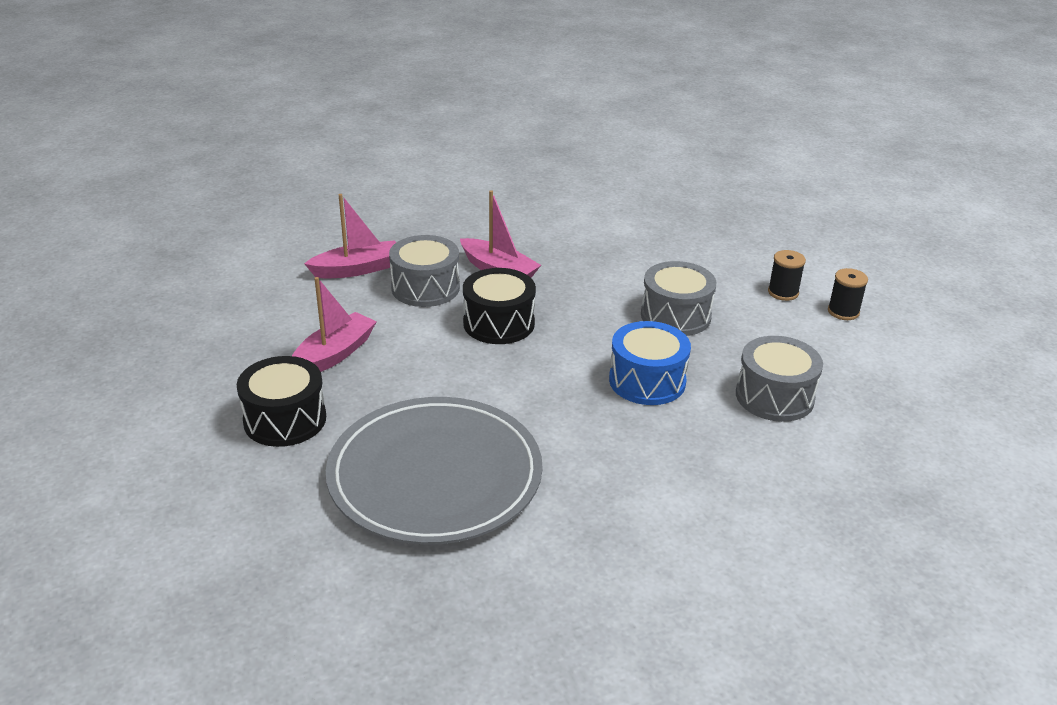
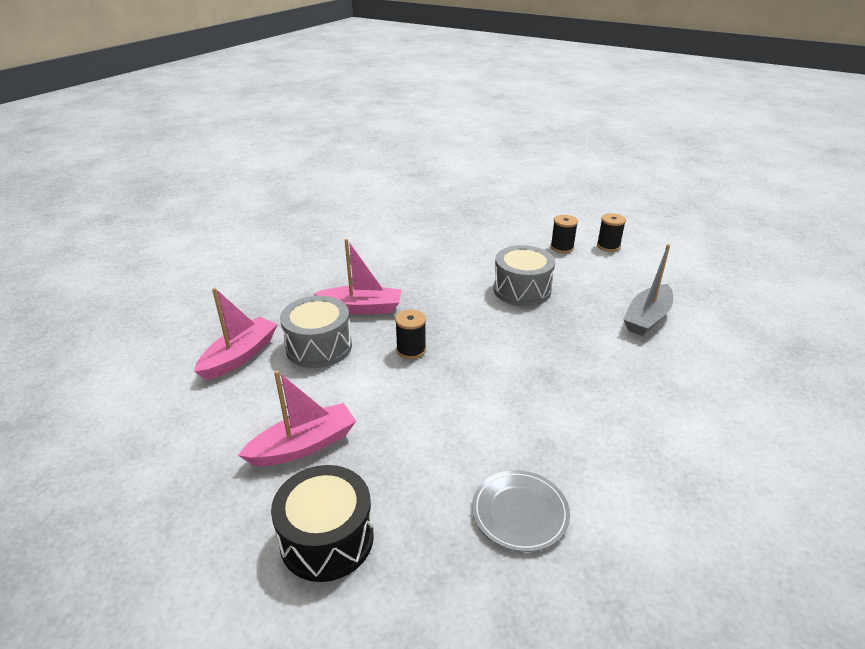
camera: 35 degrees left, 0 degrees up
(334, 354) = (303, 445): pink boat -> pink boat turned 60 degrees clockwise
(435, 475) = (520, 512): grey plate -> grey plate, size x0.44
(499, 323) = (411, 350): black drum -> black spool
(647, 381) = (564, 345): blue drum -> none
(774, 396) = (647, 318): grey drum -> grey boat

